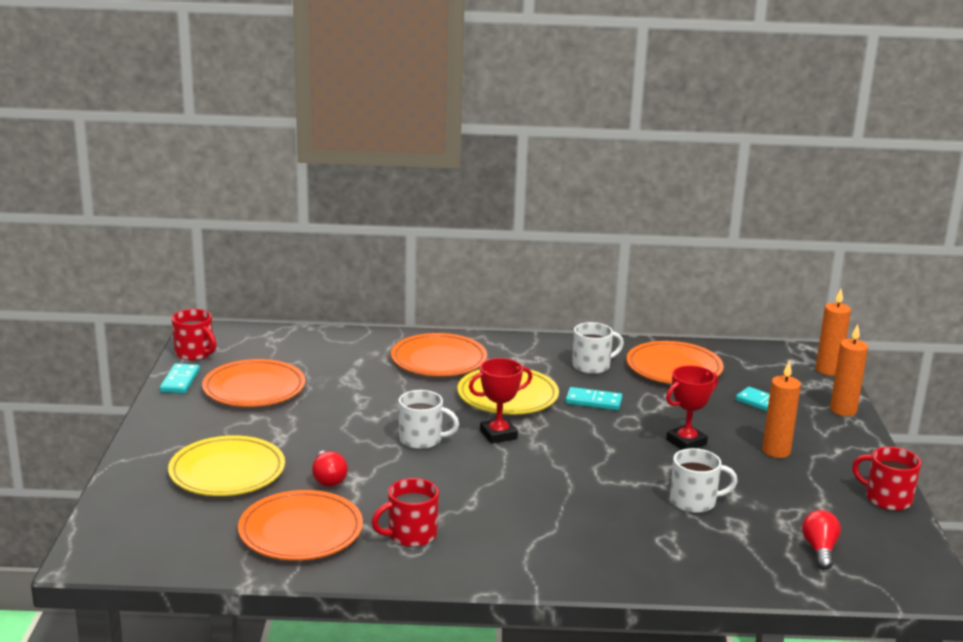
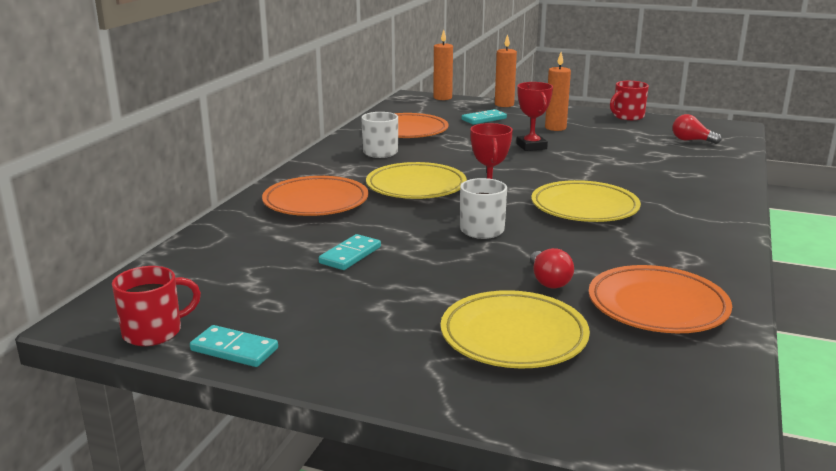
camera: 70 degrees left, 0 degrees up
(254, 389) = (302, 300): orange plate -> none
(328, 479) = (548, 281): red light bulb -> red light bulb turned 75 degrees clockwise
(411, 535) = (667, 256): red mug -> none
(511, 486) = (584, 207): none -> yellow plate
(593, 401) = (446, 161): turquoise domino -> turquoise domino (350, 255)
(694, 502) = (623, 158): white mug -> none

